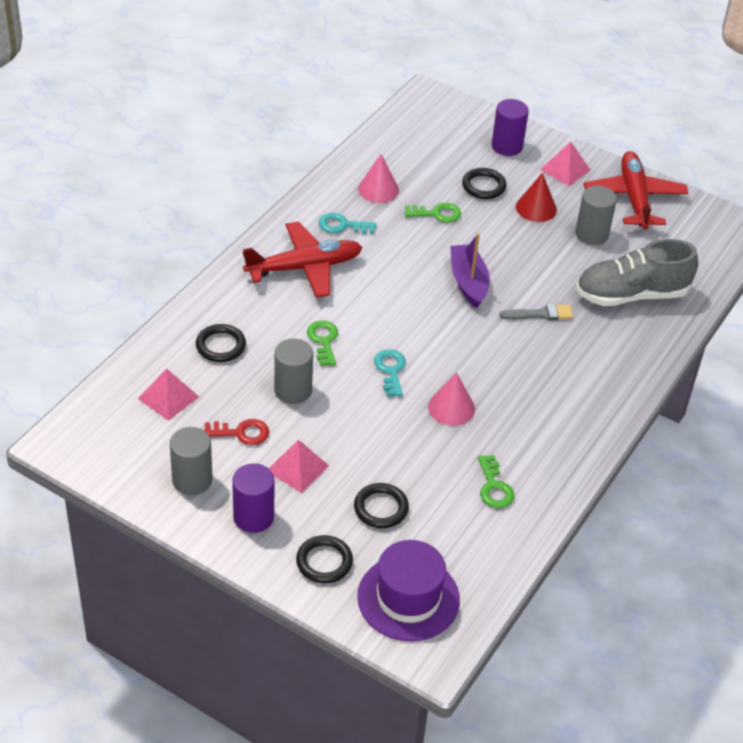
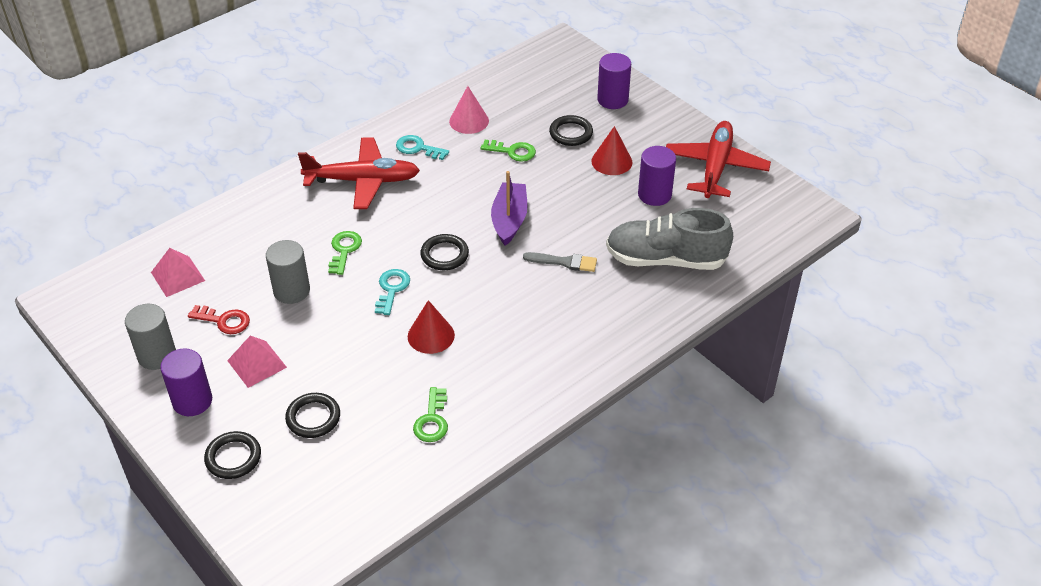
camera: 20 degrees right, 0 degrees up
(220, 346) = (249, 238): black ring -> black ring (444, 255)
(408, 598) = (293, 510): purple hat -> none
(451, 408) = (431, 335): pink cone -> red cone
(565, 169) = (659, 130): pink pyramid -> none
(591, 234) = (654, 195): grey cylinder -> purple cylinder

